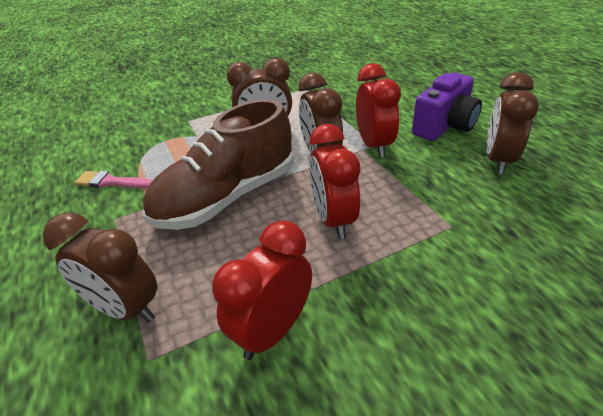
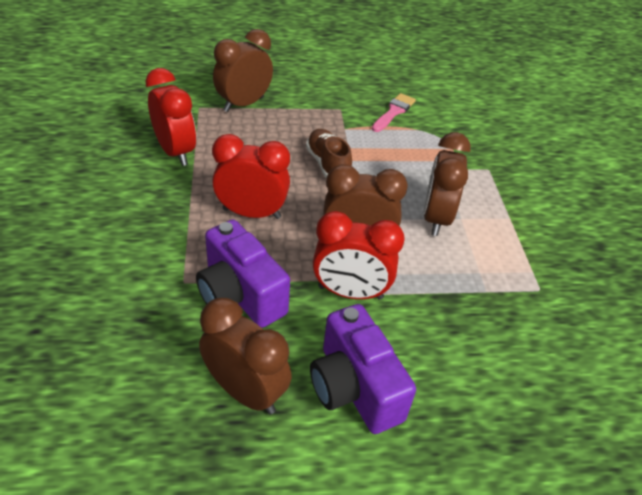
camera: 105 degrees right, 5 degrees up
(227, 197) = (328, 164): brown shoe -> brown shoe, size x0.50
(429, 191) = (240, 295): none -> purple camera

